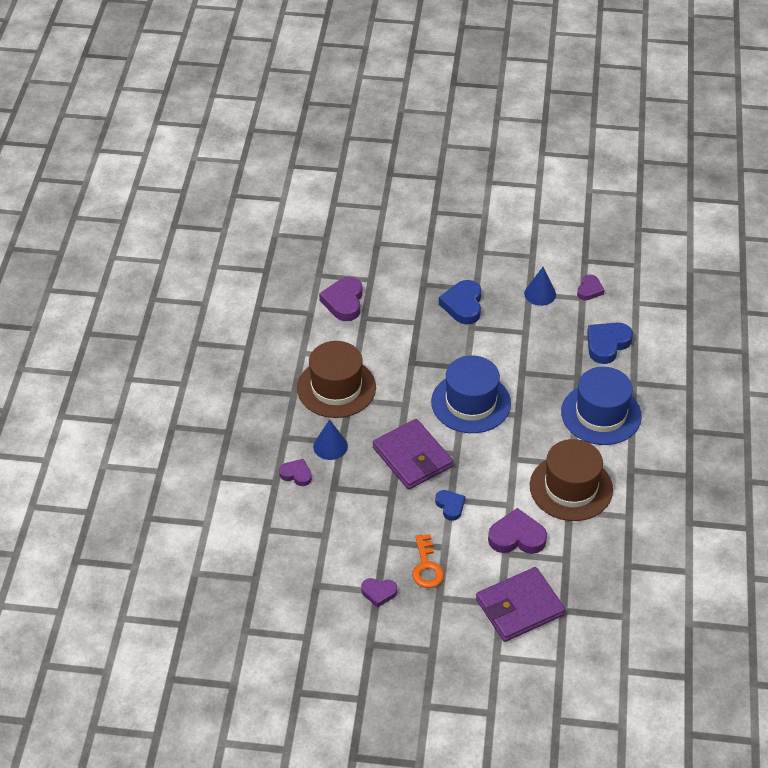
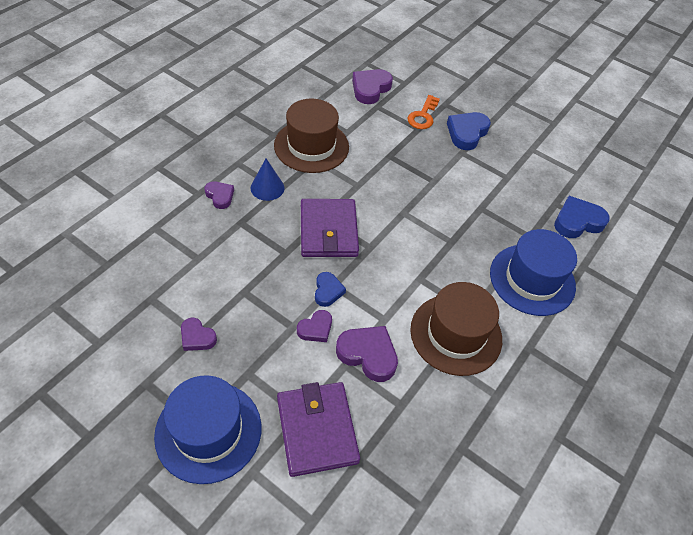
camera: 25 degrees right, 5 degrees up
(426, 566) = (261, 336): orange key -> orange key (423, 116)
(471, 403) = (416, 211): blue hat -> blue hat (208, 431)
(519, 607) = (317, 430): purple wallet -> purple wallet turned 75 degrees clockwise
(540, 294) = (541, 153): blue cone -> none
(589, 290) = (589, 170): purple heart -> purple heart (316, 329)

